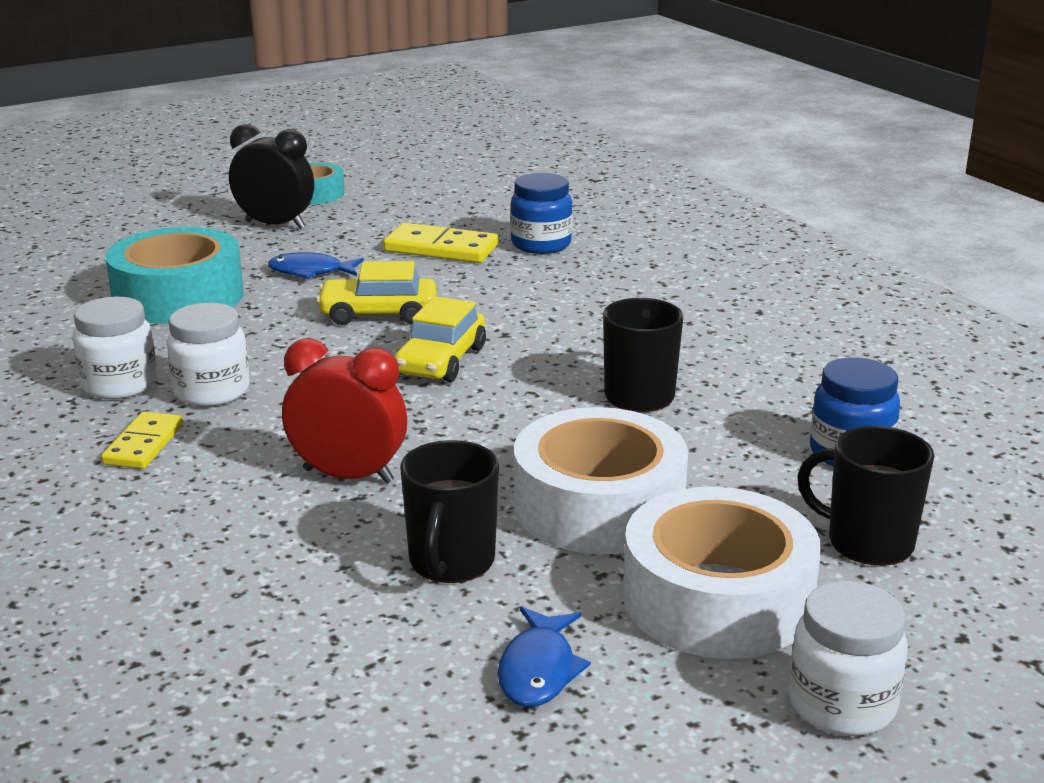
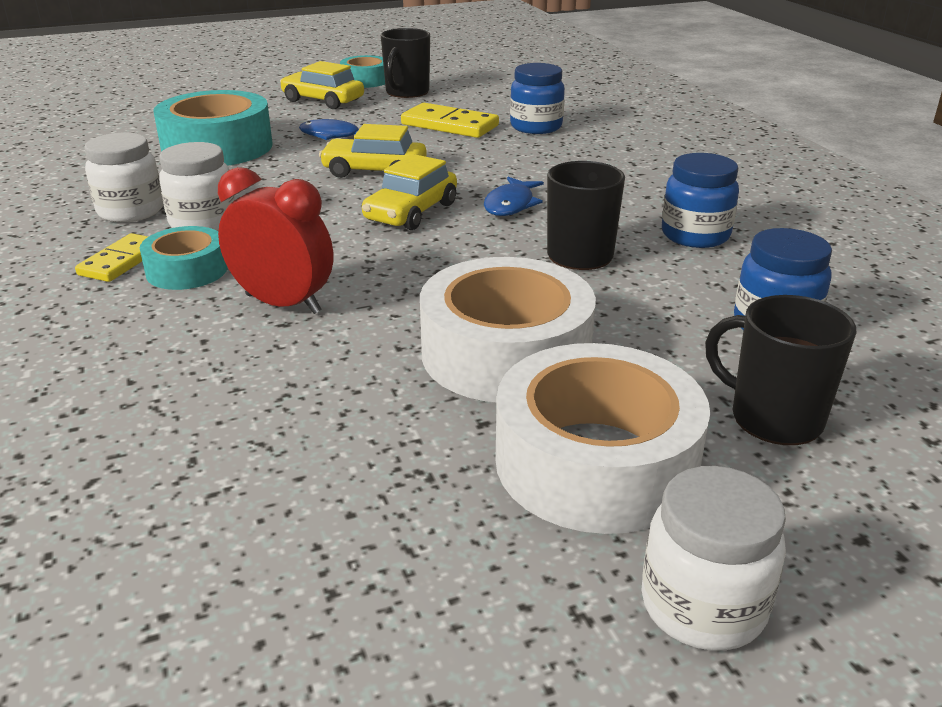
camera: 10 degrees right, 5 degrees up
(224, 448) = (187, 270): none -> turquoise tape
(275, 225) = (323, 100): black clock -> yellow car
(451, 562) = (340, 394): black mug -> black mug (406, 92)
(538, 670) = (380, 520): blue fish -> blue fish (511, 205)
(750, 364) = (695, 235): none -> blue jar

